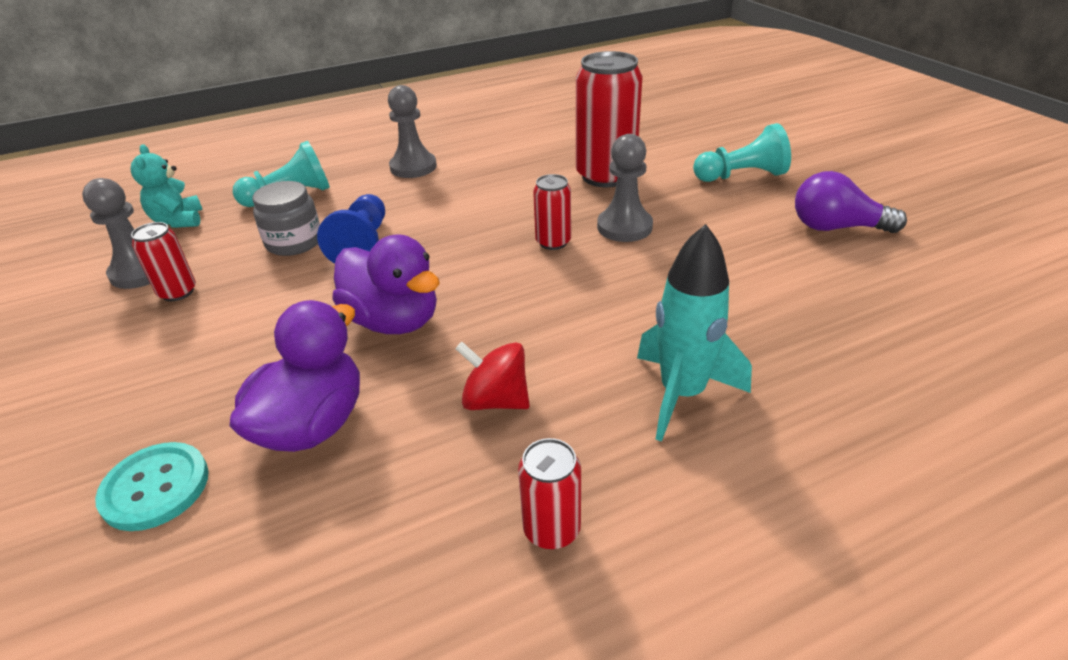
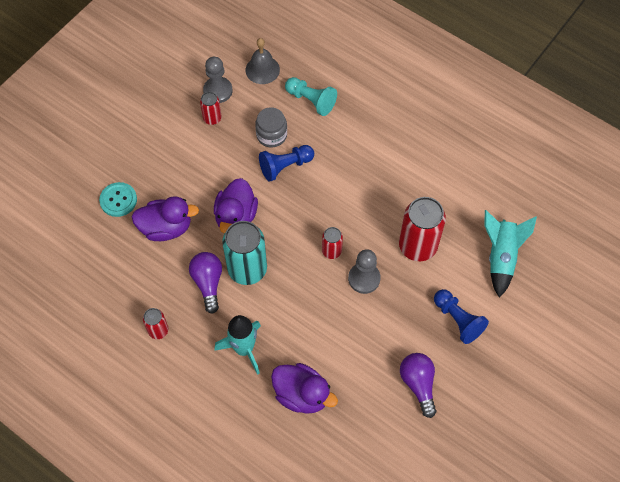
camera: 60 degrees right, 25 degrees up
(178, 221) = (262, 70): turquoise teddy bear -> grey bell
(413, 167) = (374, 140): grey pawn -> none
(496, 400) = (208, 283): red spinning top -> purple light bulb
(510, 338) = (247, 269): none -> turquoise can
(666, 132) = (501, 257): none -> turquoise rocket
(741, 176) = (458, 320): turquoise pawn -> blue pawn
(818, 346) = (302, 395): none -> purple duck

